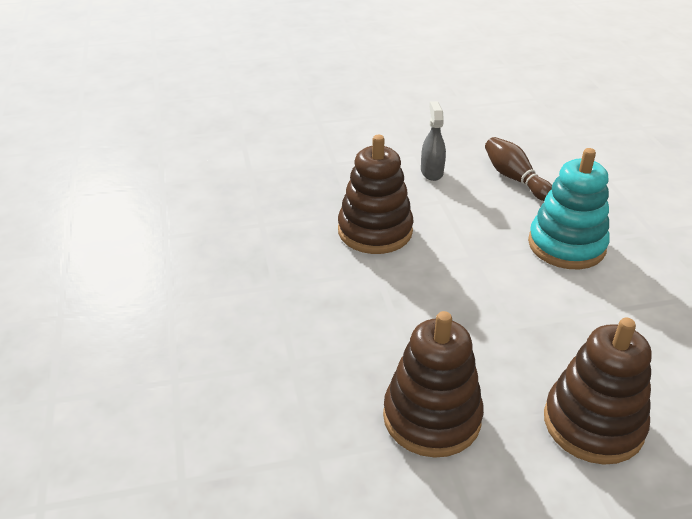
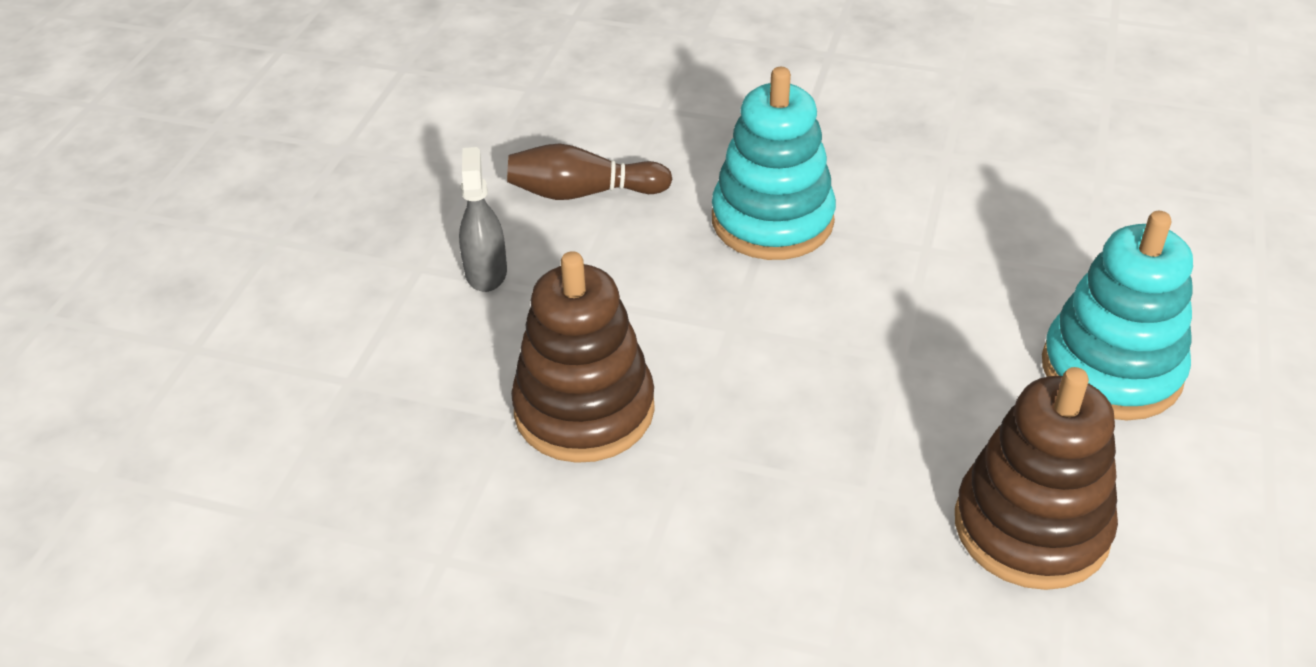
camera: 60 degrees left, 5 degrees up
(431, 172) = (486, 272): grey spray bottle -> grey spray bottle turned 60 degrees clockwise
(593, 423) = (1111, 370): brown stacking toy -> turquoise stacking toy

